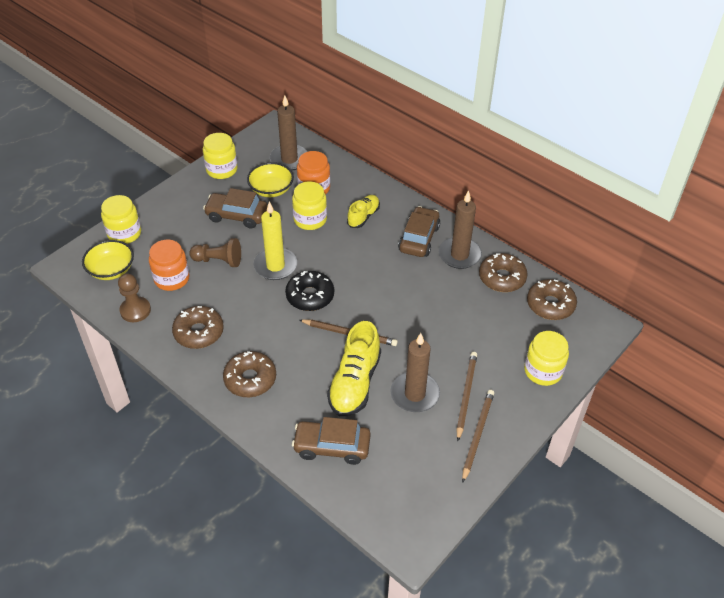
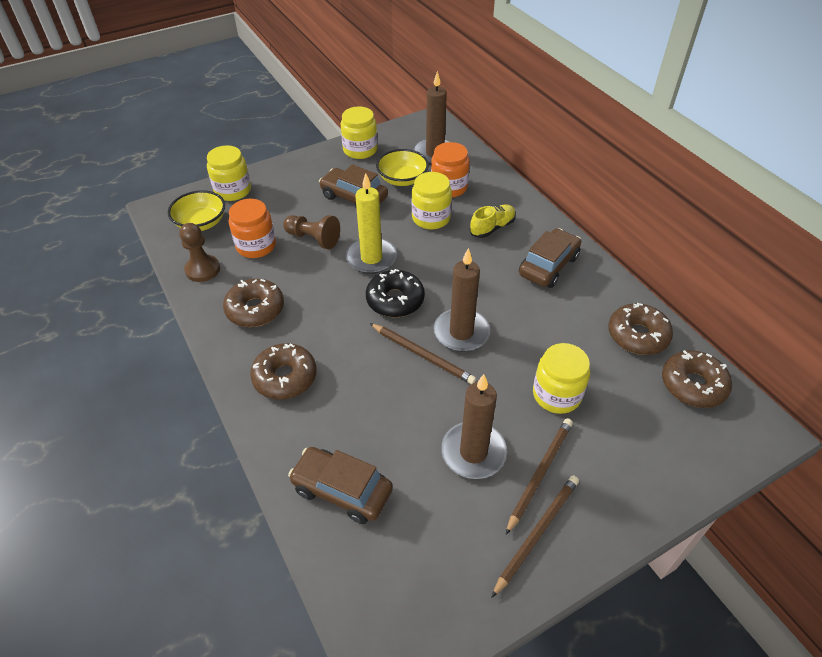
camera: 20 degrees right, 0 degrees up
(355, 383) = (404, 416): yellow shoe -> none
(459, 255) = (592, 295): brown candle -> brown candle (461, 332)
(543, 371) = (657, 471): yellow jar -> yellow jar (556, 394)

